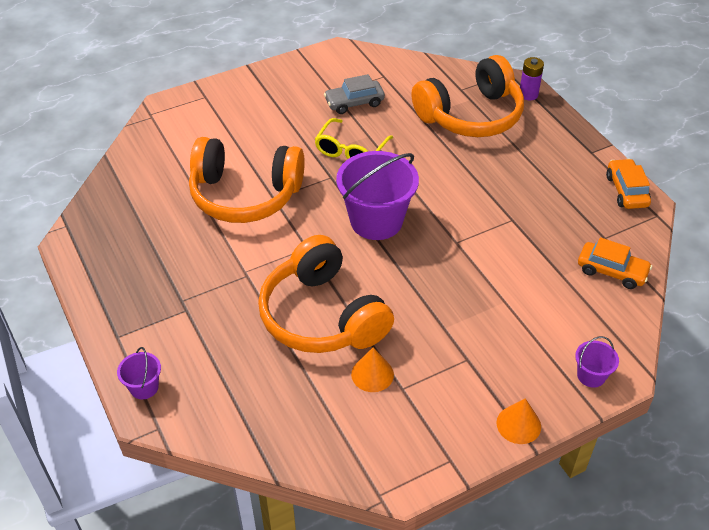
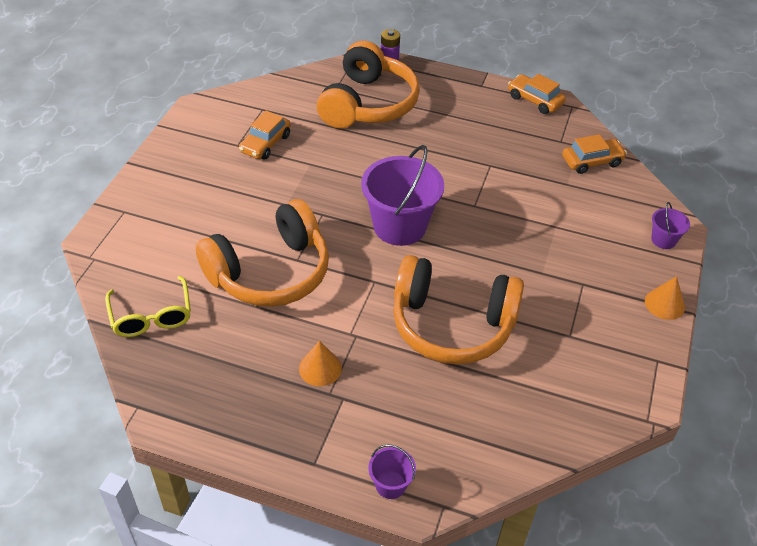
camera: 45 degrees left, 0 degrees up
(350, 150) = (311, 184): yellow glasses -> yellow glasses (151, 316)
(354, 103) = (265, 143): grey car -> orange car
(372, 374) = (539, 341): orange cone -> orange cone (320, 368)

